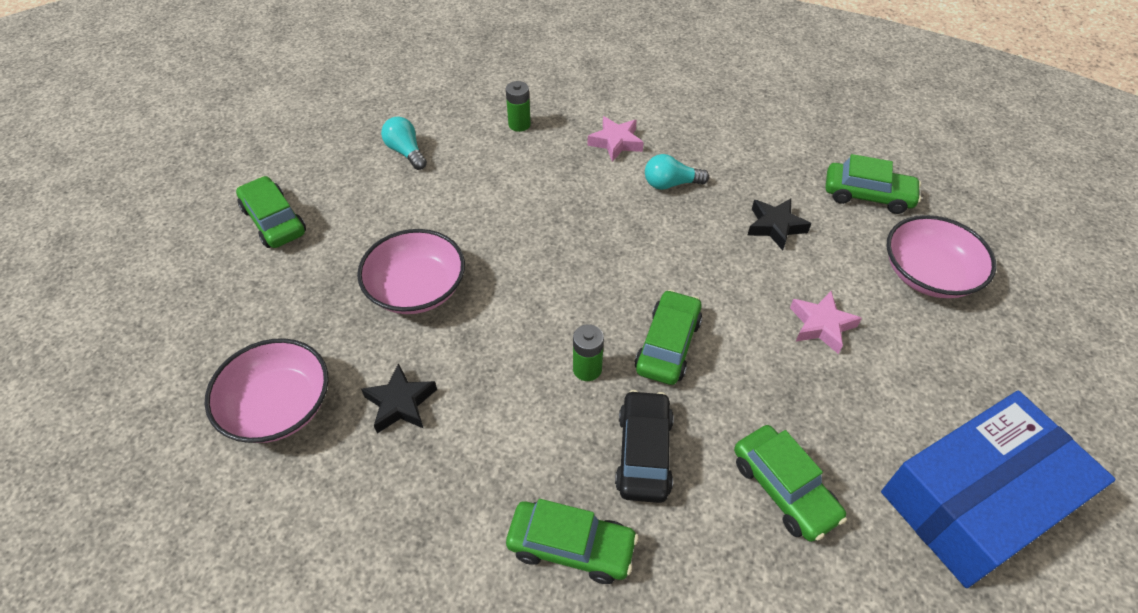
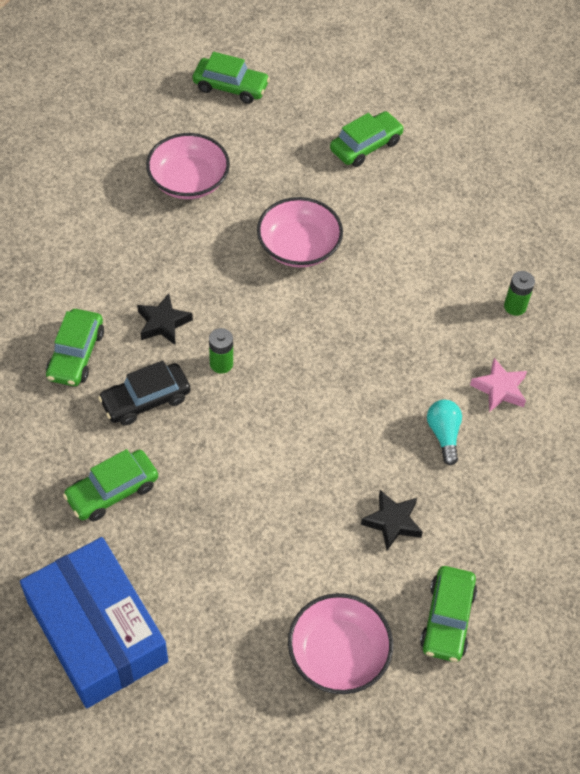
camera: 85 degrees right, 5 degrees up
(400, 403) = (190, 249): black star -> black star (163, 323)
(406, 152) = (461, 222): turquoise light bulb -> none
(644, 453) = (146, 400): black car -> black car turned 150 degrees clockwise
(668, 345) = (246, 421): green car -> green car (230, 87)
(821, 325) = (270, 544): pink star -> none

